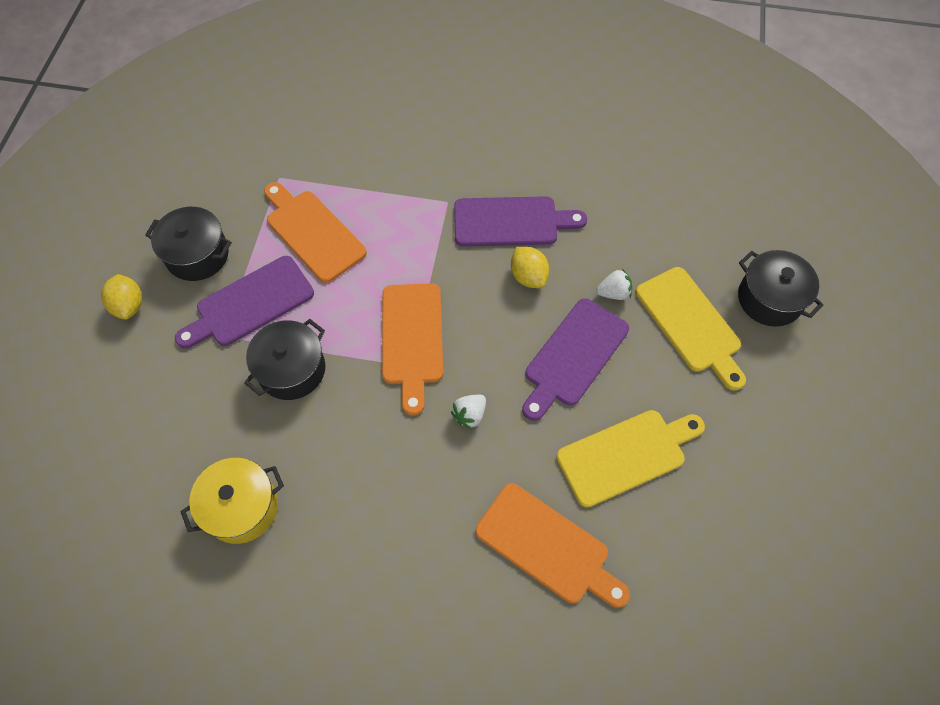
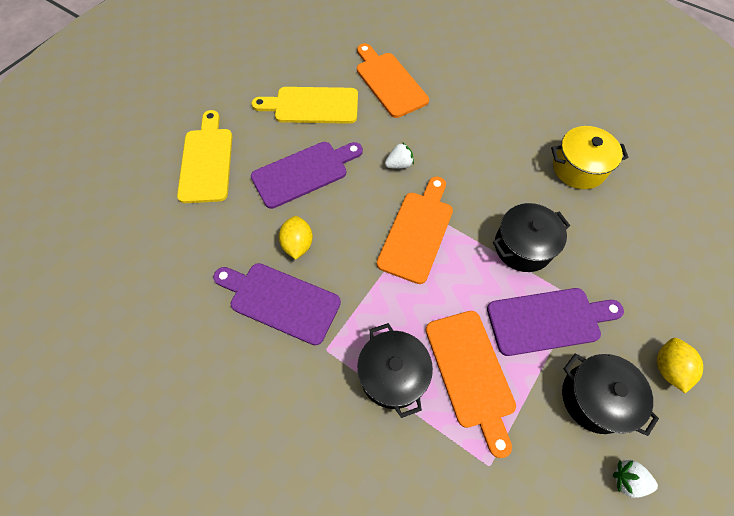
camera: 155 degrees left, 0 degrees up
(613, 293) = (242, 204): white strawberry -> white strawberry (627, 479)
(769, 299) = (138, 155): black pot -> black pot (392, 375)

